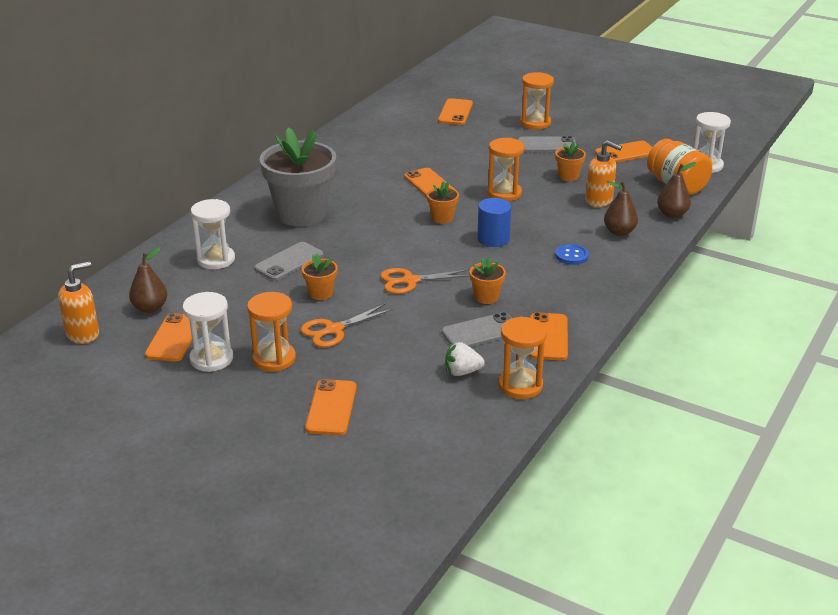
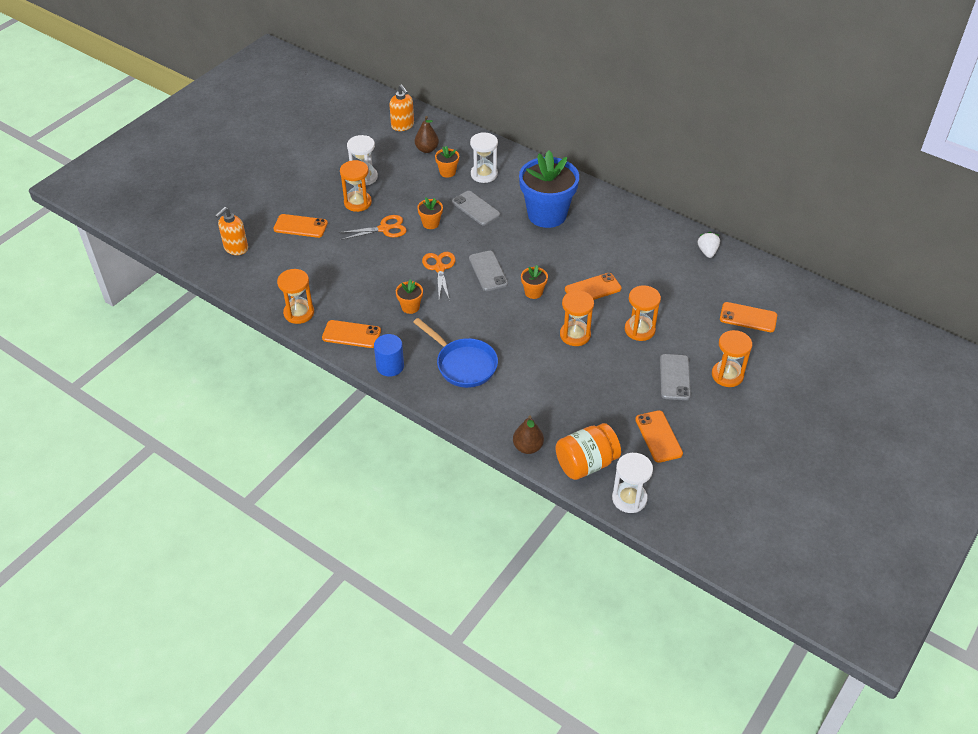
camera: 95 degrees right, 15 degrees up
(174, 338) = (390, 161): orange phone -> none
(301, 214) = (547, 214): grey flower pot -> blue flower pot
(334, 330) = (384, 229): orange scissors -> orange scissors turned 105 degrees clockwise
(462, 372) = (321, 286): white strawberry -> white strawberry (707, 252)
(481, 332) = (366, 300): grey phone -> grey phone (488, 271)
(486, 161) = (639, 330): none -> orange hourglass
(493, 239) = (496, 319): blue cylinder -> blue cylinder (390, 366)
(568, 176) = (607, 384): orange flower pot -> orange flower pot (447, 172)
(571, 256) = (463, 364): blue button -> blue pan
(599, 201) = (557, 398): orange soap dispenser -> orange soap dispenser (236, 248)
(619, 232) = (499, 402): brown pear -> none

